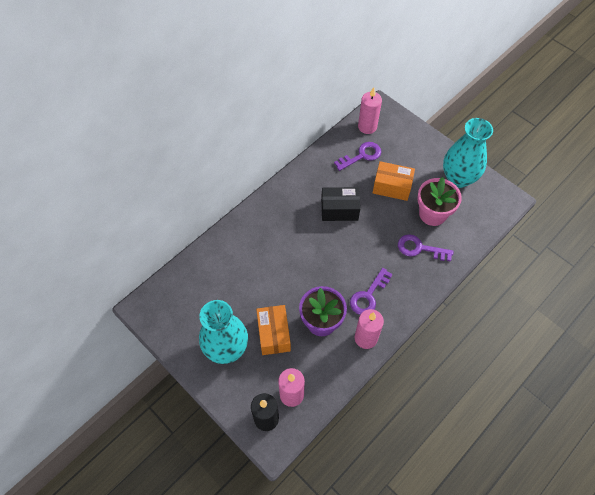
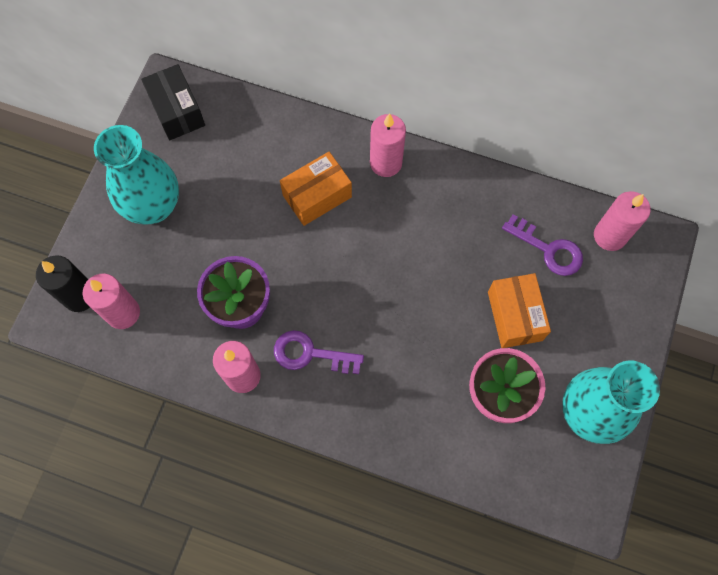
camera: 65 degrees right, 10 degrees up
(269, 208) = (386, 163): none -> pink candle
(273, 334) = (197, 254): orange box -> orange box (317, 196)
(339, 210) = (433, 257): black box -> black box (177, 111)
(420, 248) = (424, 398): purple key -> none

